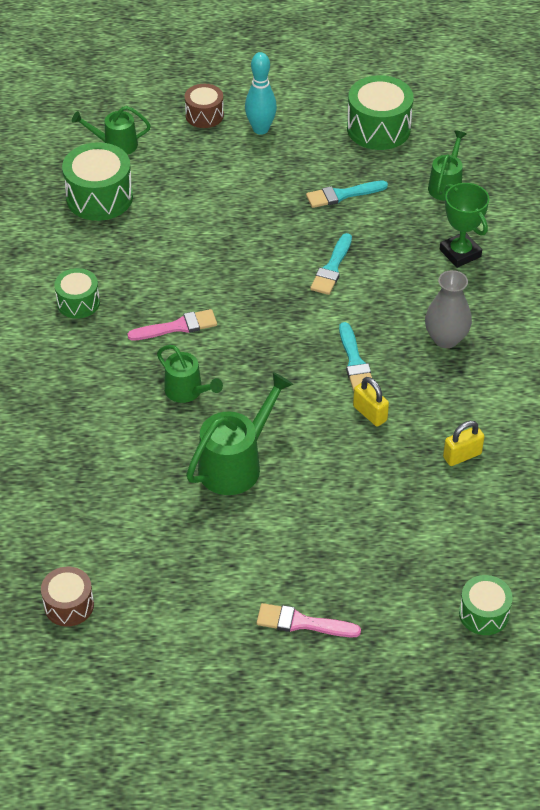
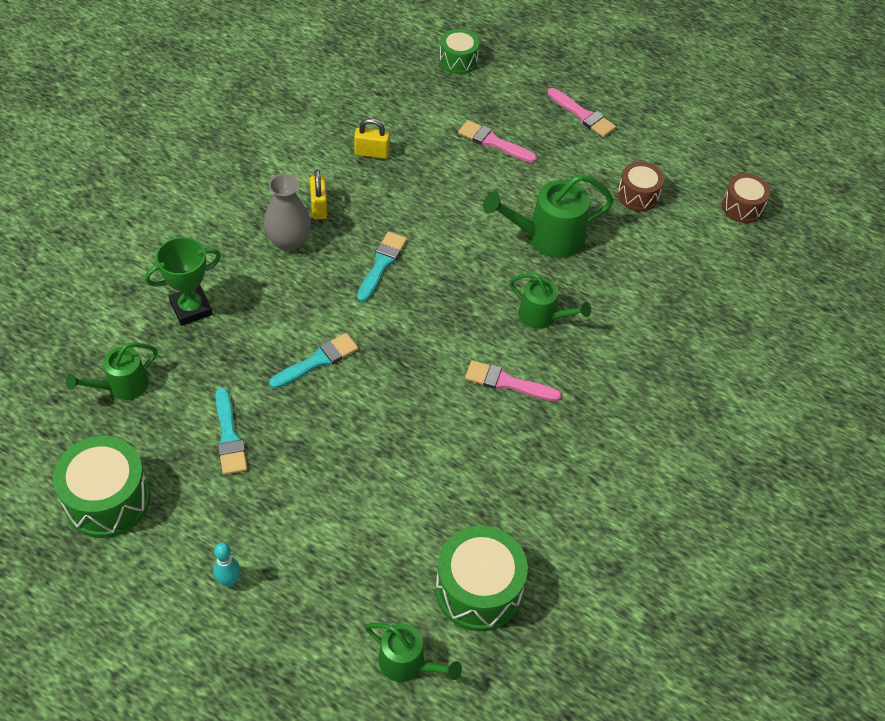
camera: 150 degrees left, 5 degrees up
(78, 303) = (584, 463): green drum -> none
(187, 391) = (543, 316): green watering can -> green watering can turned 135 degrees clockwise
(204, 115) = (271, 646): brown drum -> brown drum (638, 195)
(260, 129) = (229, 581): turquoise bowling pin -> turquoise bowling pin, size x0.61
(342, 195) = (229, 436): turquoise brush -> turquoise brush turned 60 degrees clockwise
(364, 534) = (493, 142): none -> pink brush
(370, 413) = (409, 218): yellow padlock -> yellow padlock (319, 207)
(460, 253) = (191, 308): green trophy -> green trophy turned 60 degrees clockwise

